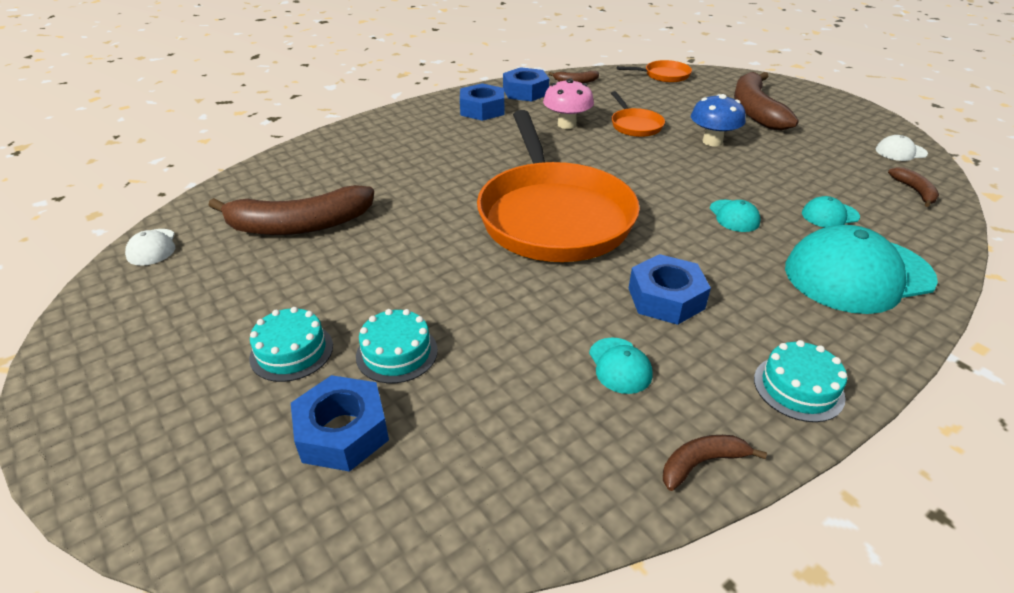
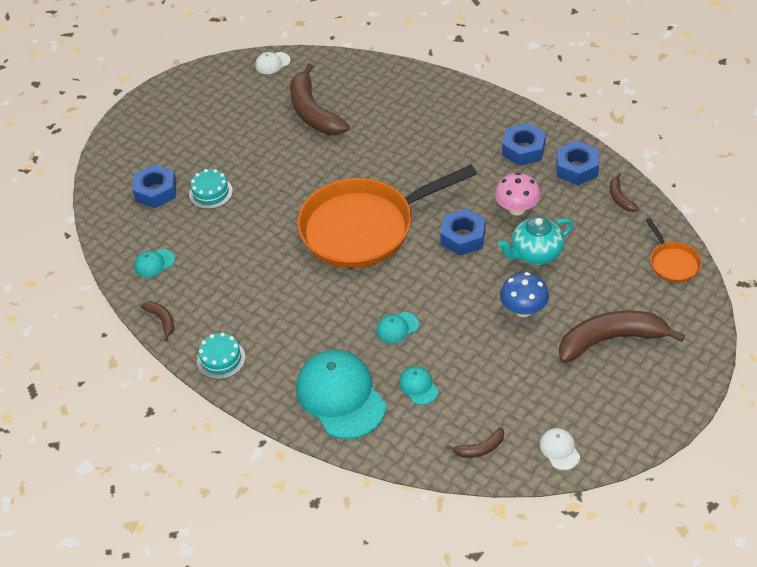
camera: 80 degrees right, 10 degrees up
(291, 351) = (203, 154): turquoise cake -> none
(620, 365) = (221, 282): turquoise cap -> turquoise cap (154, 263)
(635, 125) = (535, 254): orange pan -> turquoise teapot
(666, 298) = (286, 297): blue nut -> blue nut (463, 237)

